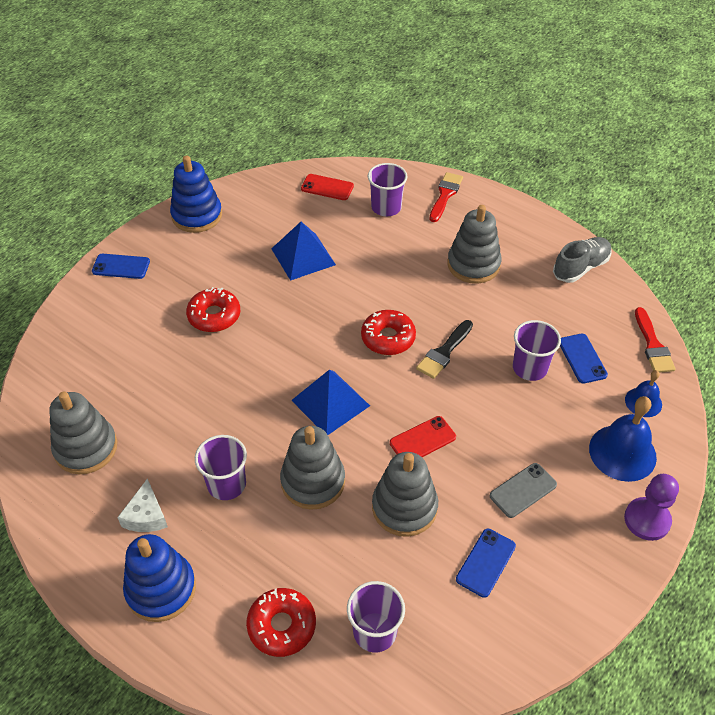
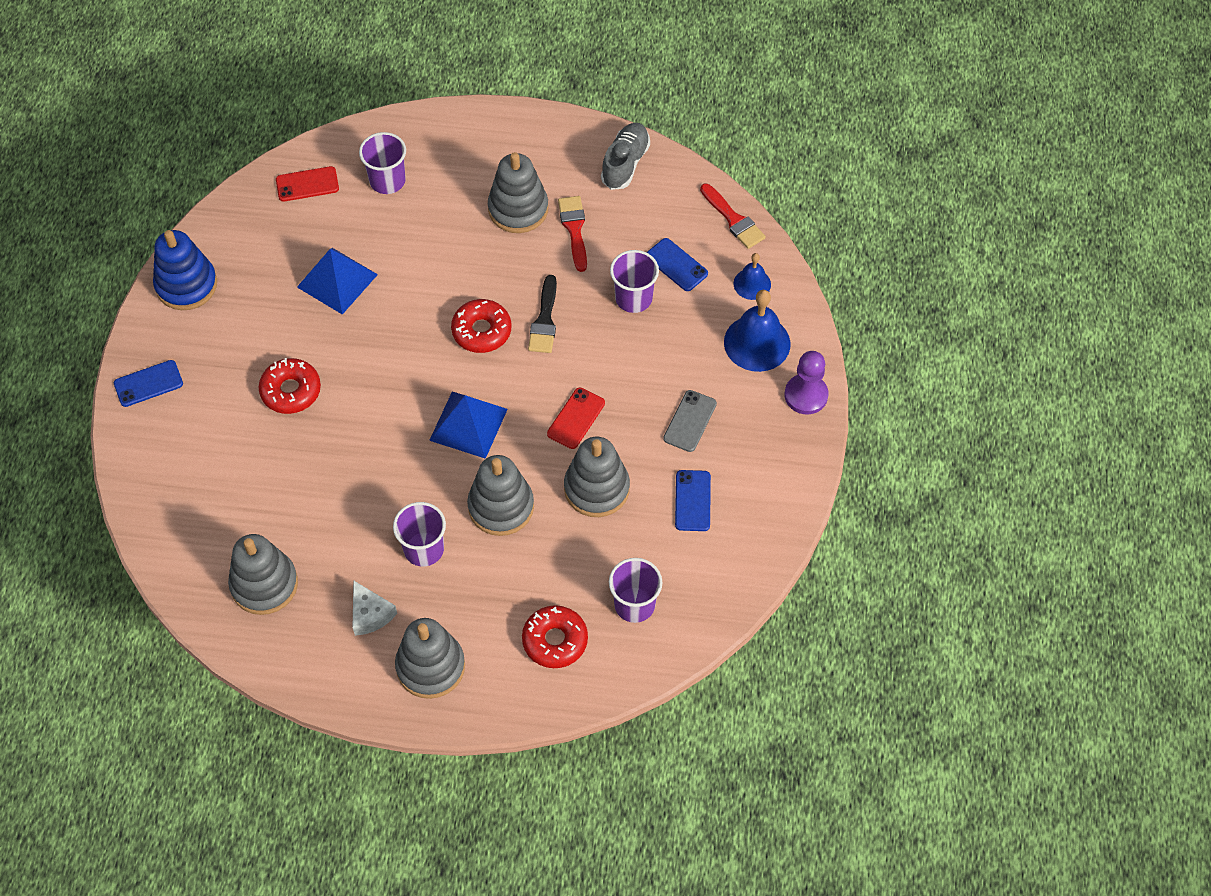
camera: 30 degrees left, 10 degrees up
(161, 589) = (430, 667): blue stacking toy -> grey stacking toy
(445, 195) = (441, 136): red brush -> red brush (574, 229)

